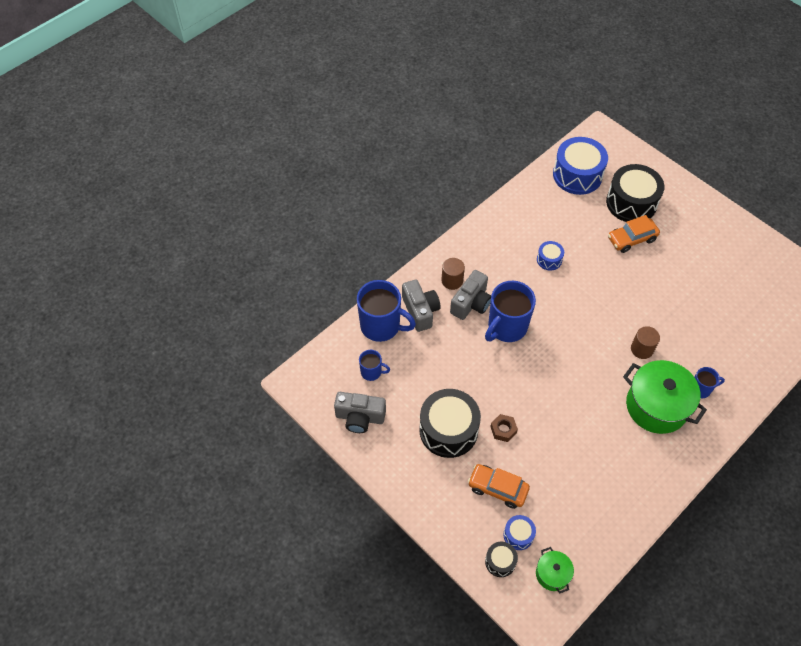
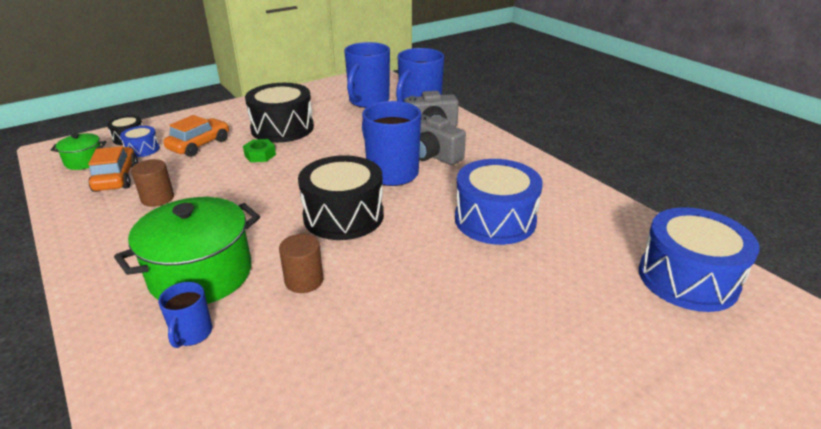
camera: 100 degrees right, 25 degrees down
(360, 417) = (324, 94): grey camera -> none
(371, 372) = (368, 101): blue mug -> blue mug, size x1.96
(452, 281) = (469, 148): brown cylinder -> brown cylinder (158, 198)
(503, 430) = (260, 155): brown nut -> green nut
(549, 260) = (495, 220): blue drum -> blue drum, size x2.07
(631, 203) = (632, 339): black drum -> black drum (343, 216)
(631, 239) = (536, 318): orange car -> orange car (116, 178)

